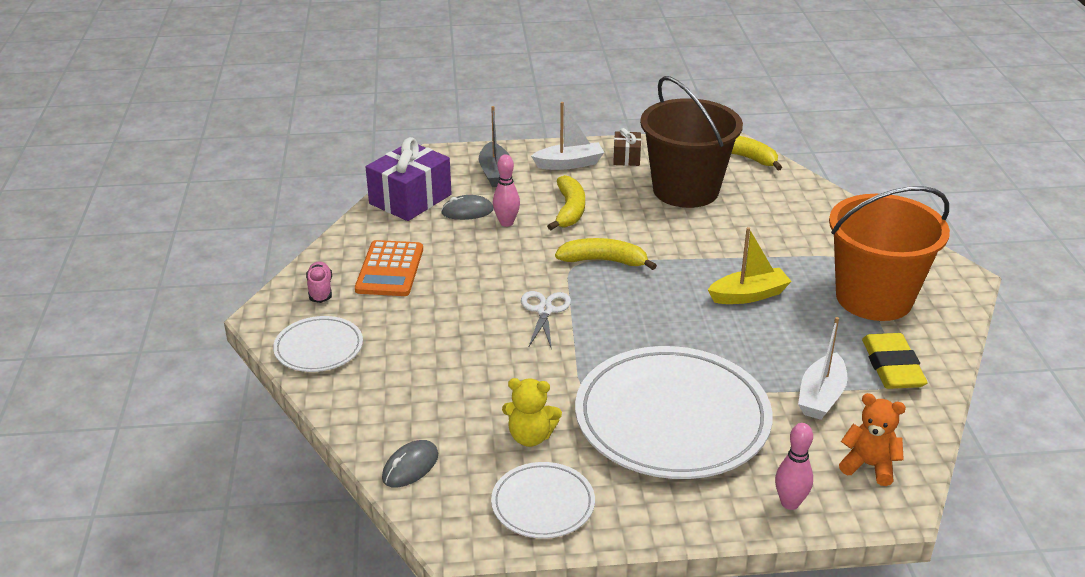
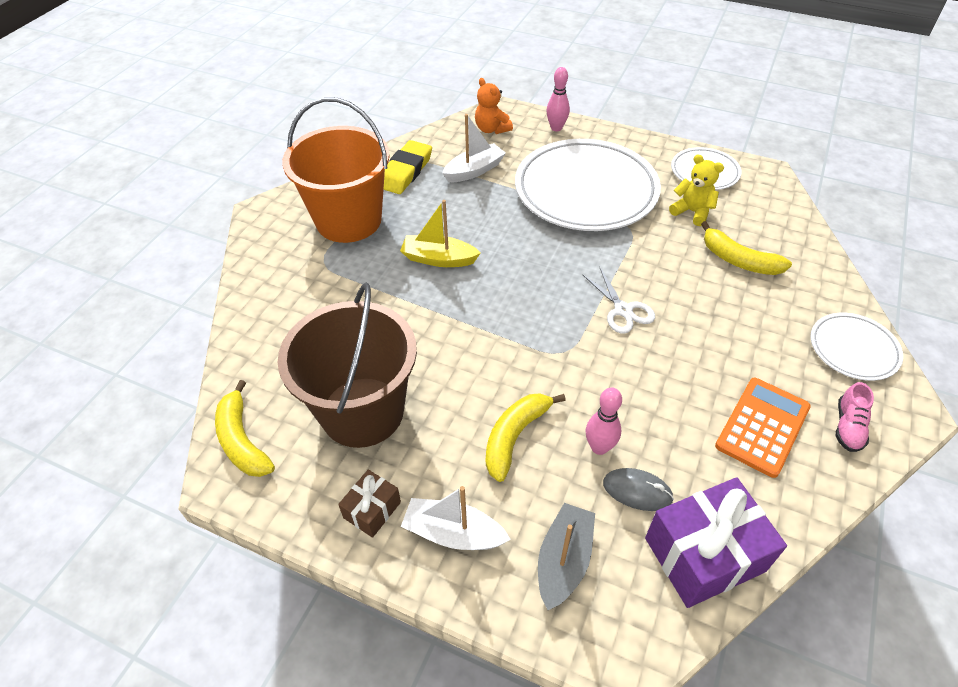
camera: 150 degrees left, 15 degrees up
(410, 467) = (787, 221): grey mouse -> none
(545, 310) = (623, 310): white scissors -> white scissors turned 60 degrees counterclockwise
(603, 261) = (531, 345): yellow banana -> yellow banana (738, 260)

